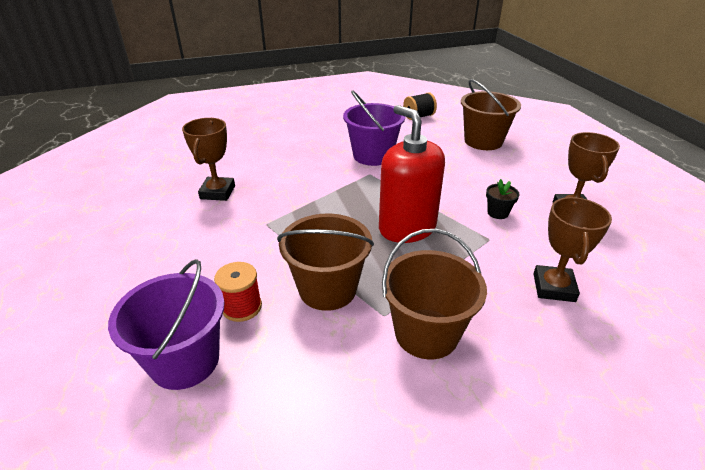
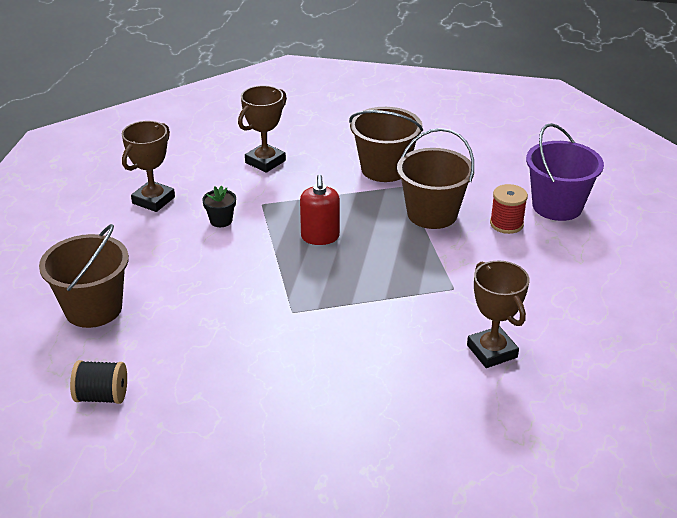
camera: 150 degrees left, 0 degrees up
(217, 192) = (492, 351): brown trophy -> brown trophy turned 60 degrees counterclockwise
(373, 155) = (259, 339): purple bucket -> none
(407, 227) = (320, 237): red soap dispenser -> red soap dispenser, size x0.59

